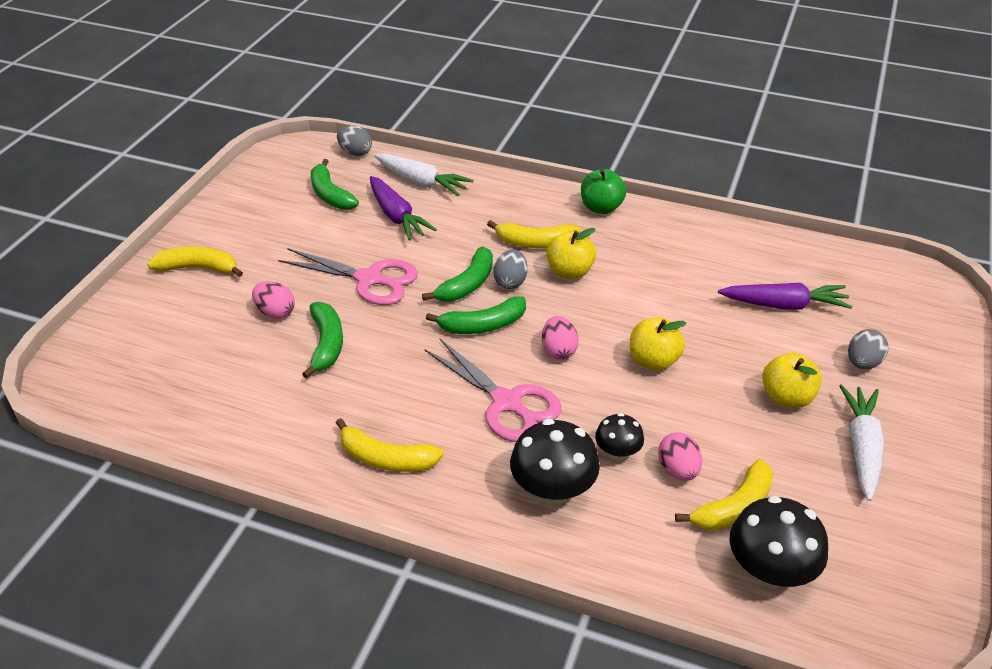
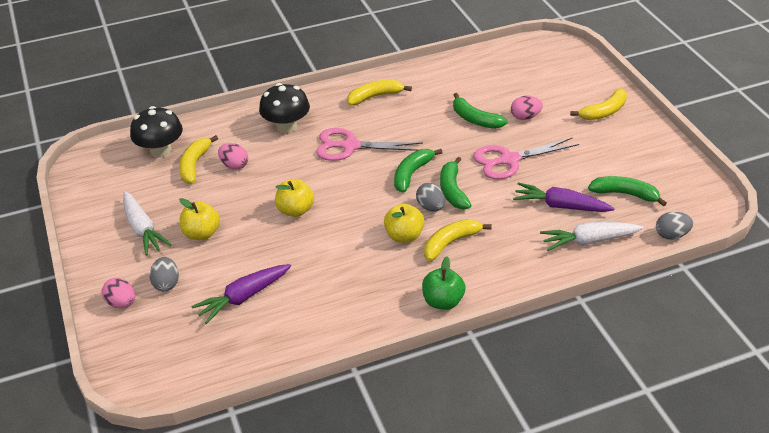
camera: 140 degrees right, 0 degrees up
(558, 351) = (354, 185): pink egg -> pink egg (122, 303)
(617, 452) = (271, 156): black mushroom -> none

